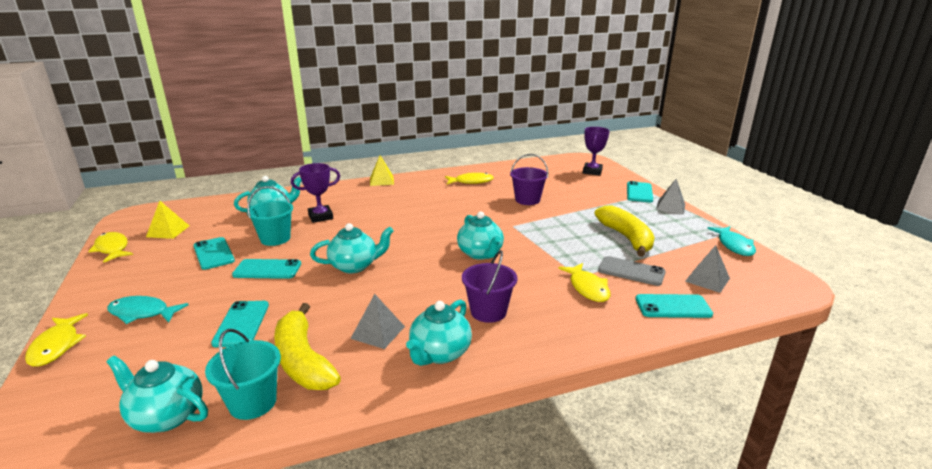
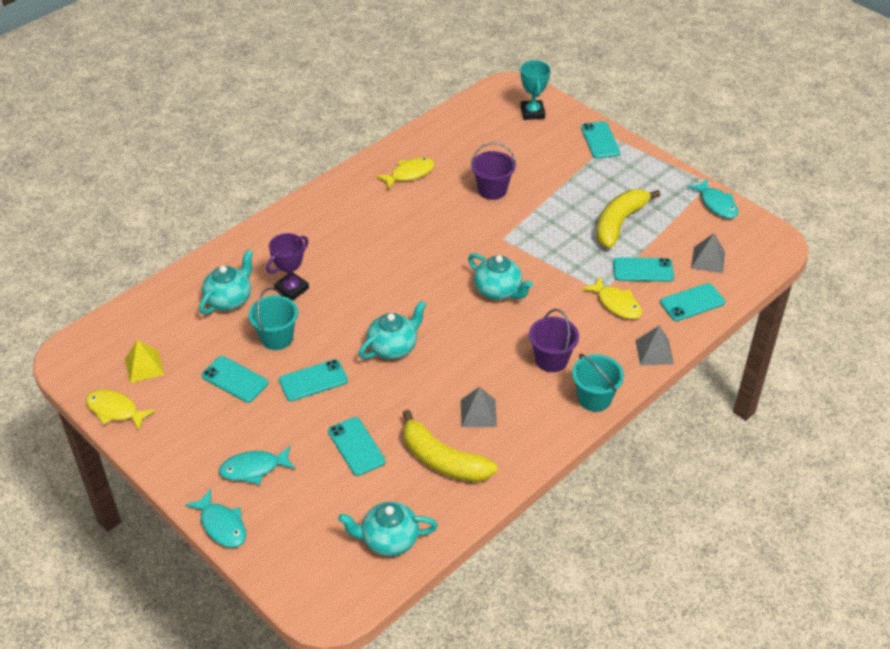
camera: 25 degrees left, 20 degrees up
(57, 346) = (222, 525): yellow fish -> turquoise fish
(253, 402) = (440, 506): turquoise bucket -> turquoise bucket (594, 398)
(381, 180) = (303, 203): yellow pyramid -> none
(439, 353) = (542, 415): turquoise teapot -> none
(592, 171) = (532, 113): purple trophy -> turquoise trophy
(626, 238) = (619, 223): yellow banana -> yellow banana turned 105 degrees counterclockwise
(631, 271) = (643, 270): grey phone -> turquoise phone
(670, 207) = (640, 158): grey pyramid -> grey pyramid (654, 352)

